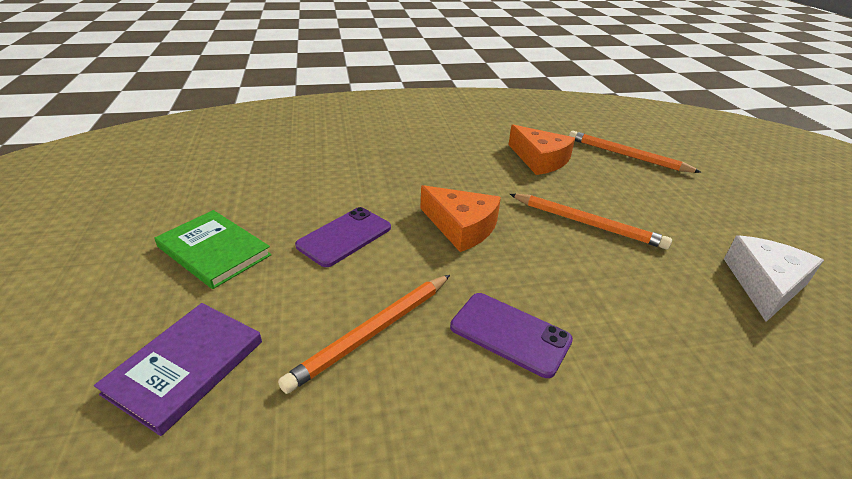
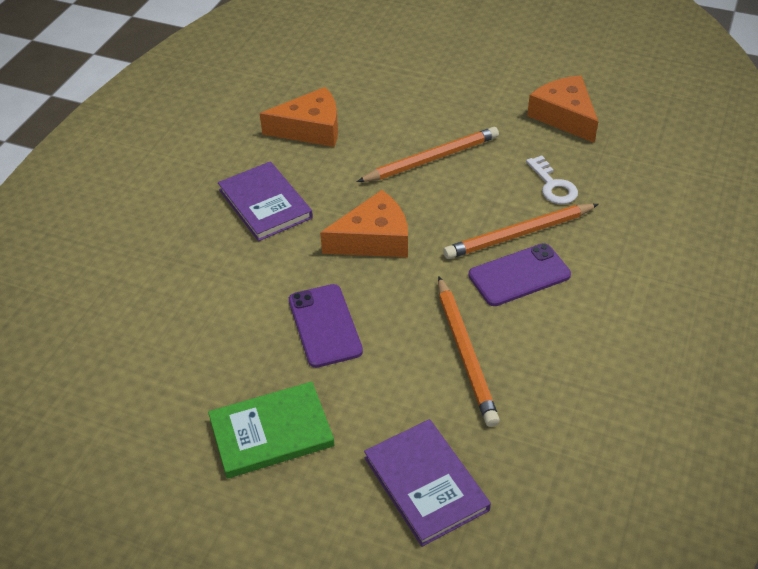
camera: 55 degrees left, 10 degrees up
(444, 168) = (265, 204): none -> purple book
(627, 155) = (355, 70): orange pencil -> orange pencil (519, 234)
(660, 312) = (553, 185): none -> white key
(764, 284) = (564, 116): white cheese -> orange cheese

